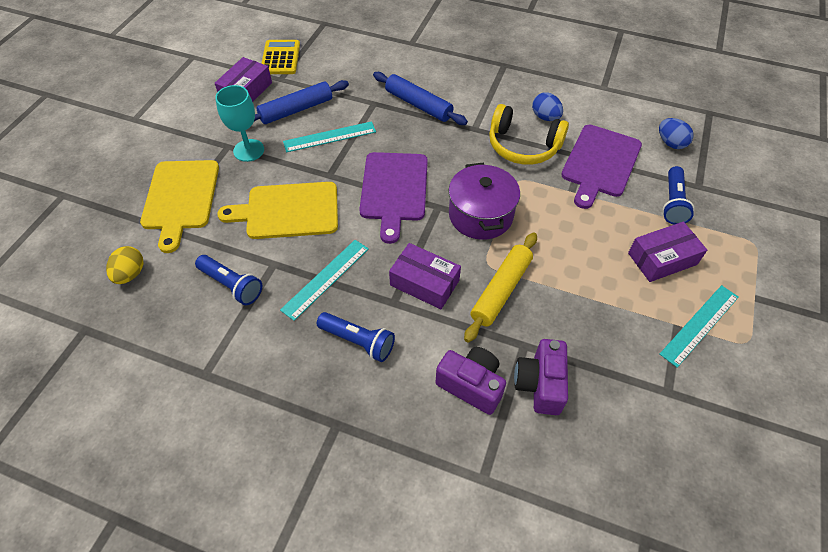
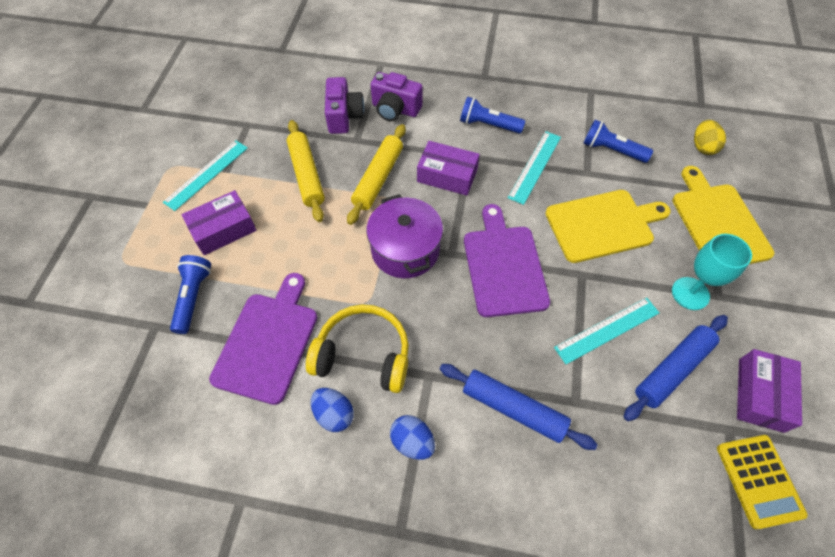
camera: 170 degrees right, 5 degrees up
(582, 306) = (307, 175): none -> yellow rolling pin
(670, 143) = (168, 392): blue egg -> blue egg (412, 442)

